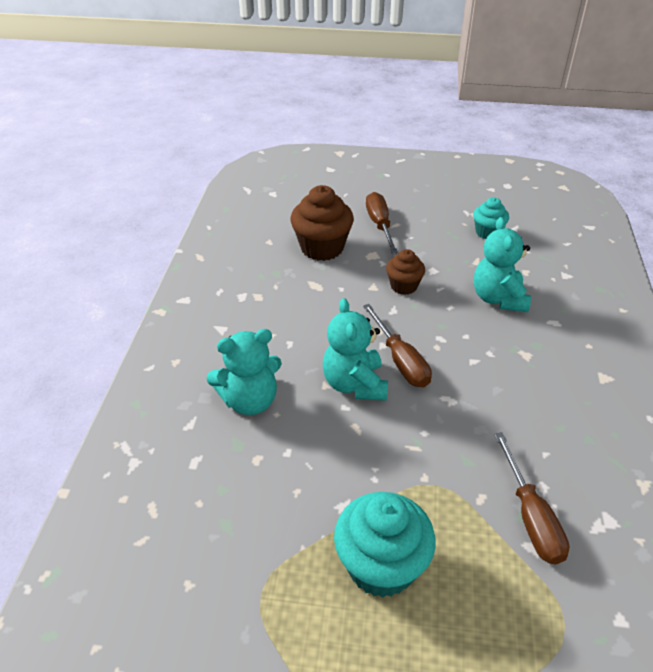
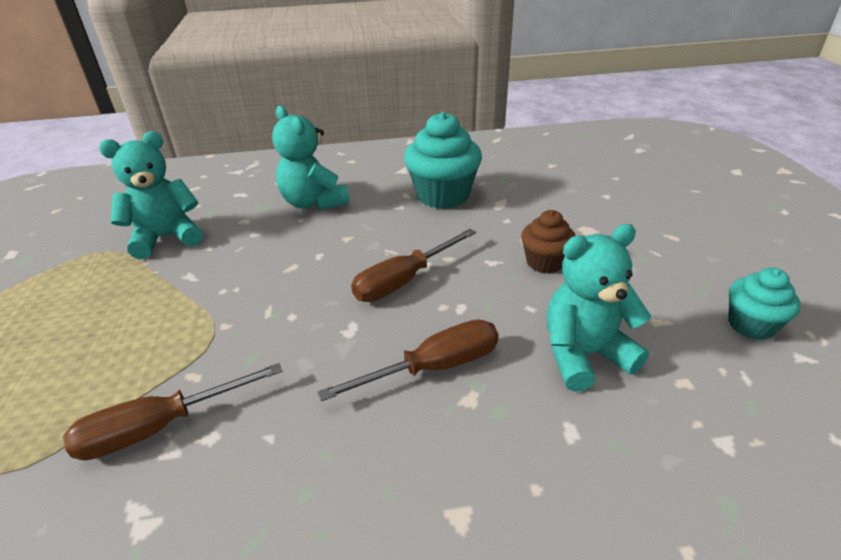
camera: 75 degrees right, 5 degrees down
(322, 248) = (569, 195): brown cupcake -> none
(355, 384) = (353, 255): turquoise teddy bear -> turquoise teddy bear (166, 238)
(380, 225) = (656, 224): brown screwdriver -> brown screwdriver (433, 367)
(381, 566) = (114, 311): turquoise cupcake -> turquoise cupcake (442, 195)

